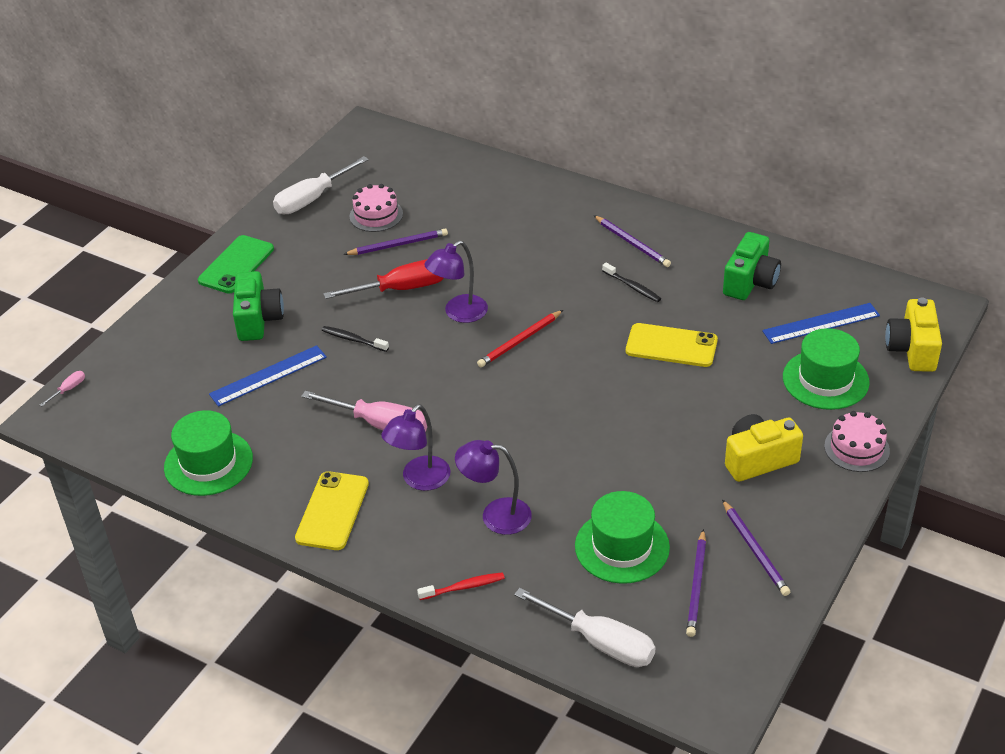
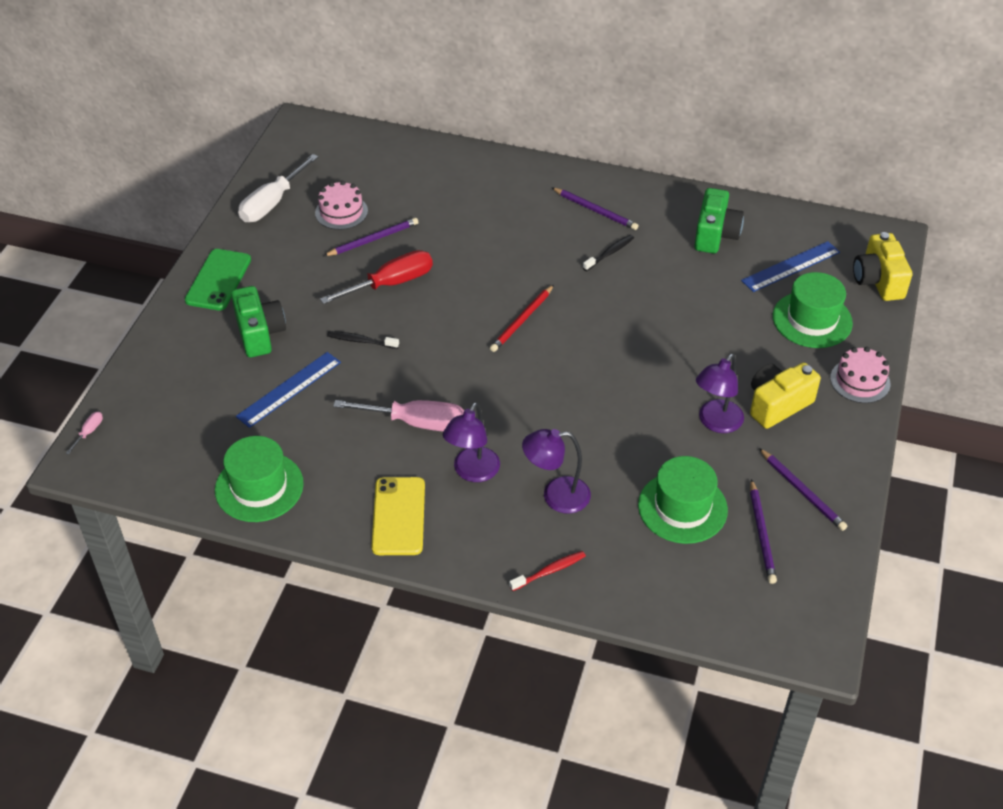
camera: 15 degrees left, 5 degrees up
(458, 313) = (455, 301): purple lamp -> purple lamp (716, 423)
(600, 642) = (692, 603): white screwdriver -> none
(632, 287) = (609, 253): black toothbrush -> black toothbrush turned 75 degrees counterclockwise
(671, 346) = (664, 306): yellow phone -> none

